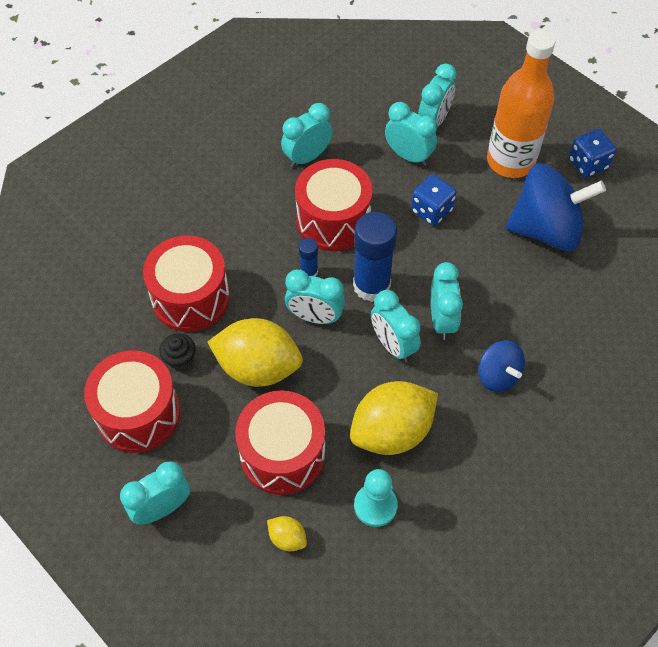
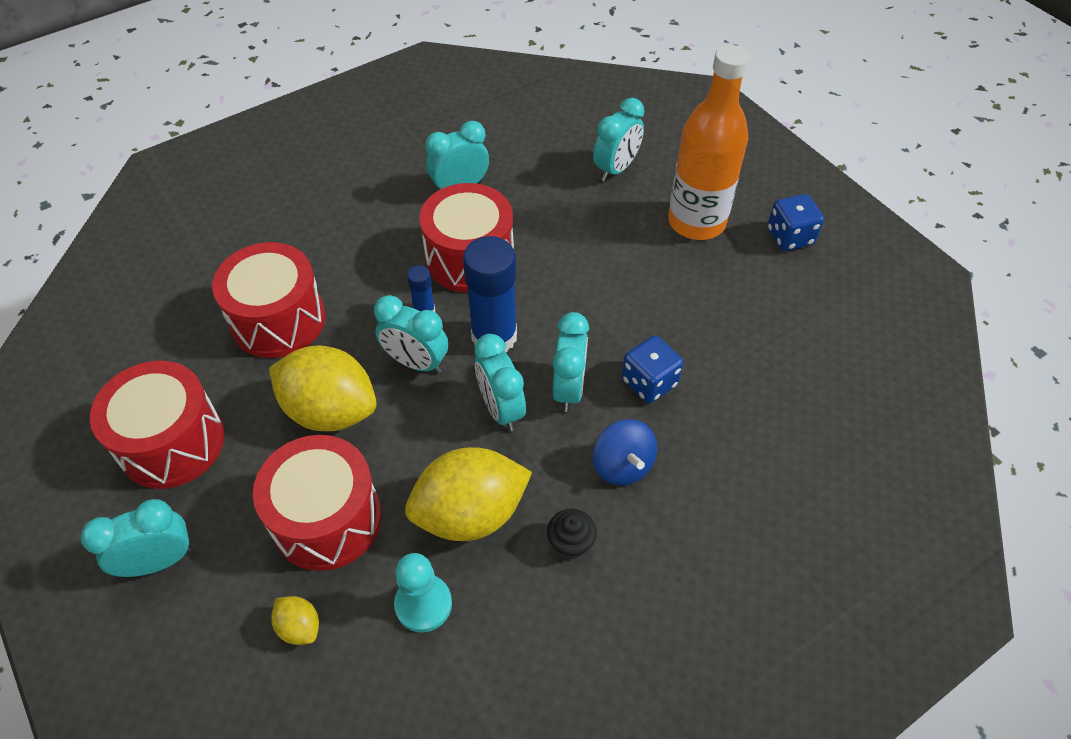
camera: 10 degrees right, 5 degrees down
(180, 358) = (242, 386): black cupcake -> black cupcake (570, 543)
(408, 156) = (577, 201): turquoise clock -> none
(431, 210) = (588, 263): blue dice -> blue dice (649, 382)
(546, 229) = (722, 302): blue spinning top -> none

